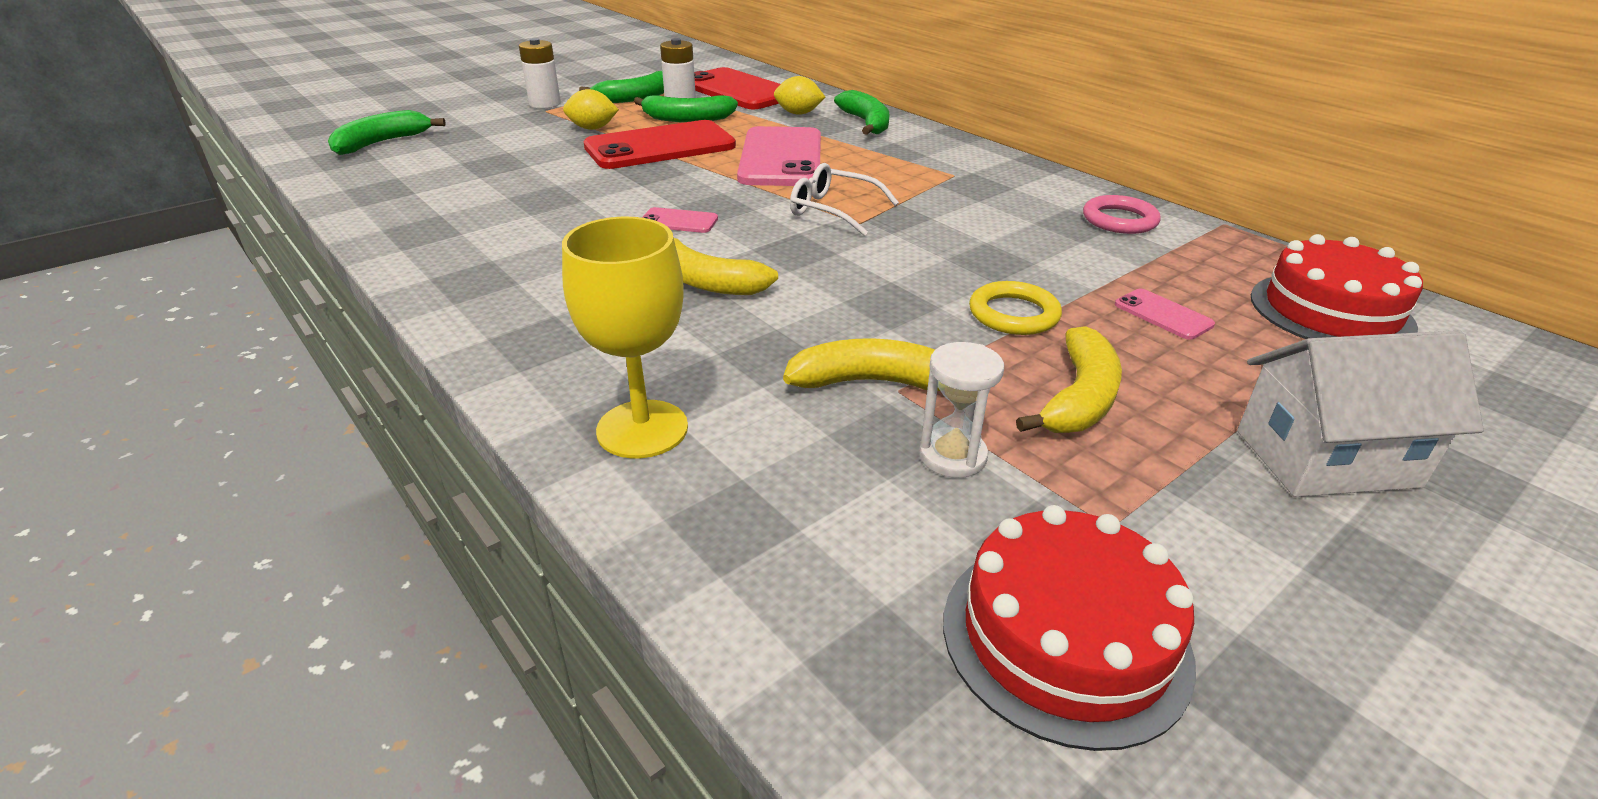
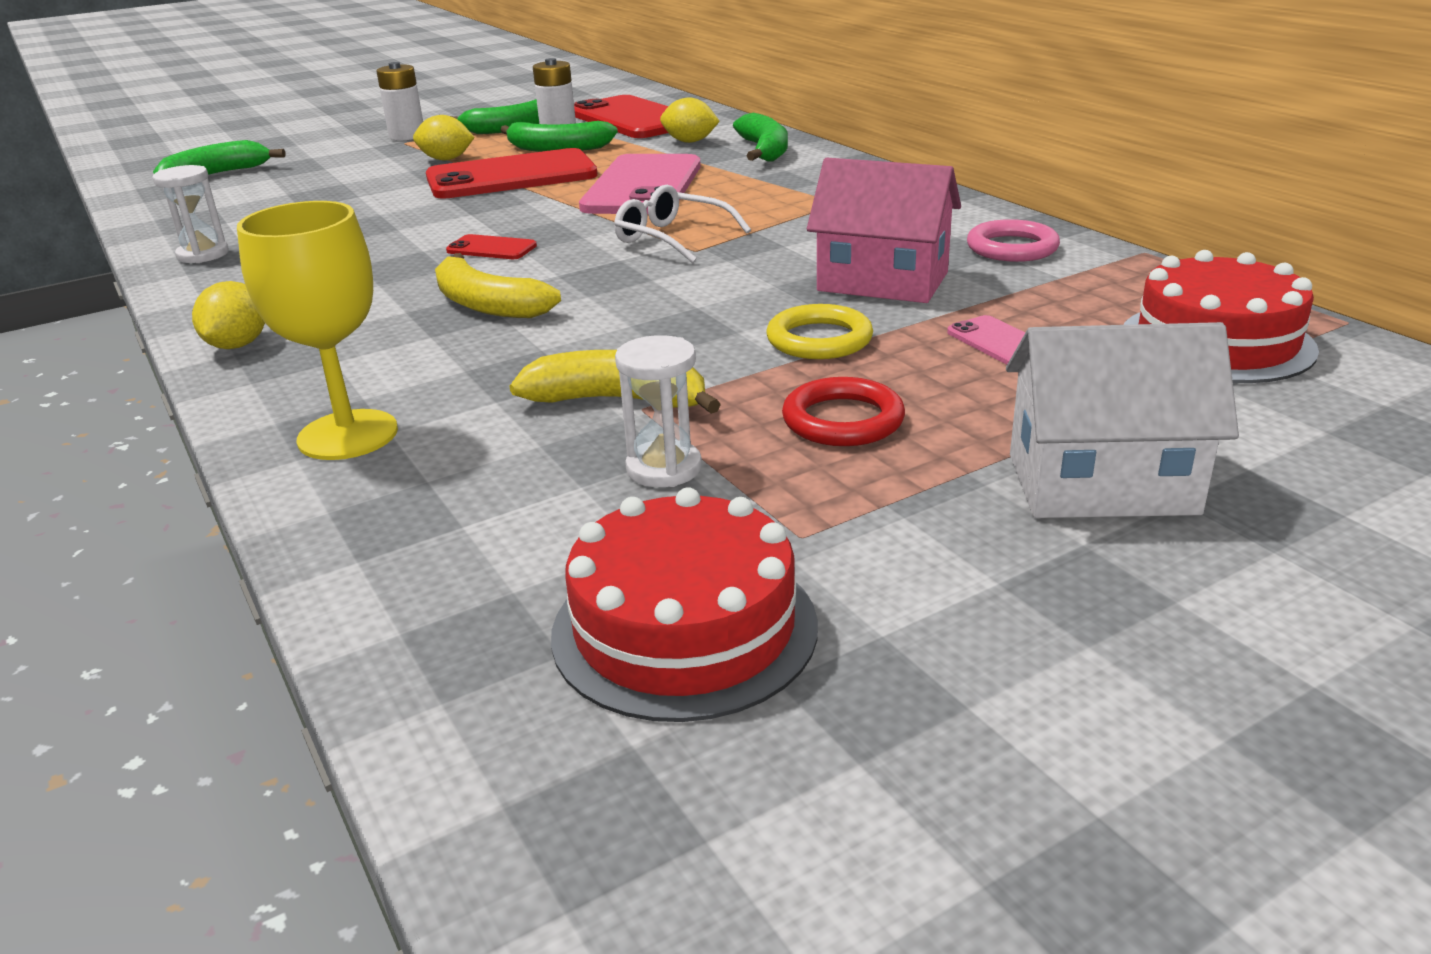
camera: 10 degrees right, 5 degrees down
(408, 228) = (203, 255): none -> white hourglass
(488, 329) = (238, 345): none -> yellow lemon
(678, 221) = (491, 248): pink phone -> red phone
(1034, 254) = (882, 282): none -> pink house
(1079, 398) = (843, 420): yellow banana -> red ring

